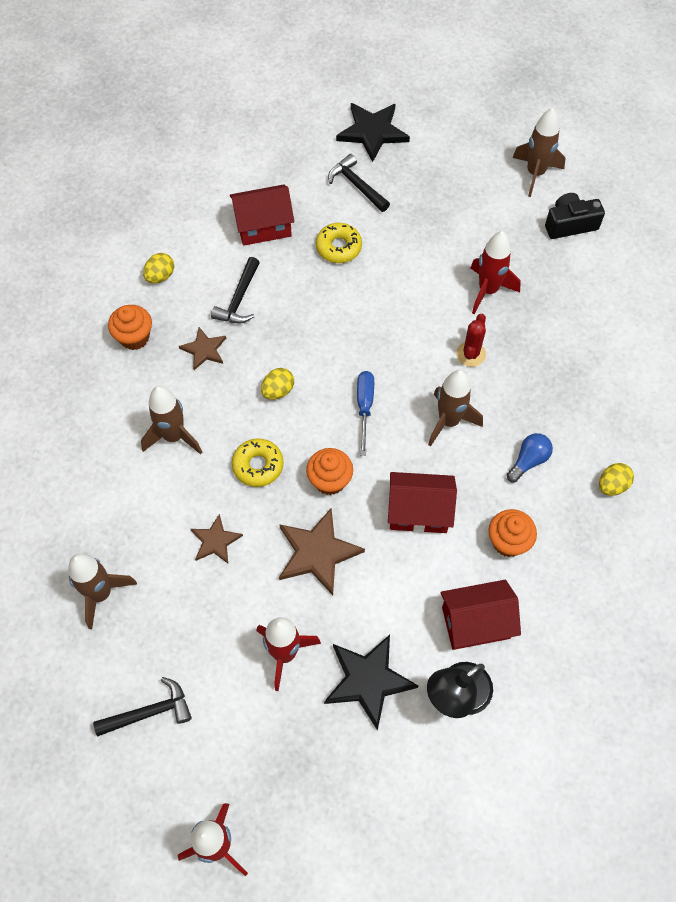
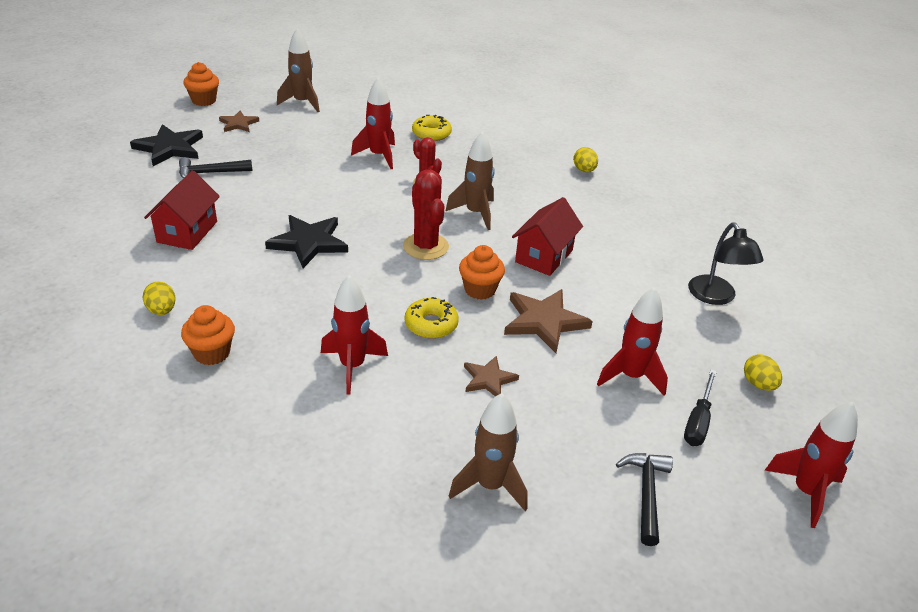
camera: 65 degrees left, 25 degrees down
(174, 436) = (352, 366): brown rocket -> red rocket
(204, 349) = (277, 312): brown star -> brown star (238, 124)
(239, 299) = (246, 272): black hammer -> none
(257, 729) = (698, 421): none -> black screwdriver
(278, 391) = (365, 285): yellow egg -> yellow egg (758, 384)
(338, 247) = (259, 203): yellow donut -> yellow donut (431, 134)
(364, 407) = (426, 246): blue screwdriver -> red cactus
(368, 680) = (680, 337): black star -> black star (309, 242)
(476, 623) = (658, 265): red house -> none
(508, 542) = (599, 226): orange cupcake -> orange cupcake (204, 100)
(528, 461) = (538, 193): blue light bulb -> none
(570, 224) = (361, 107): black camera -> none

